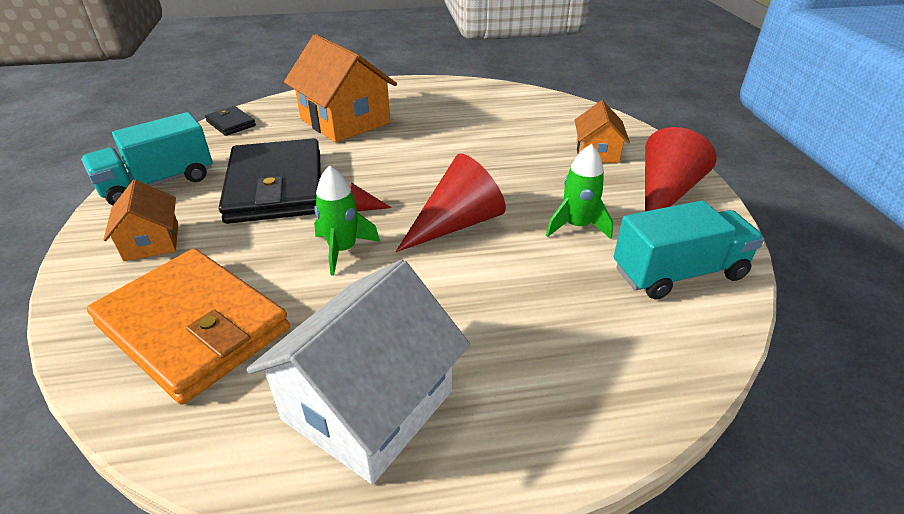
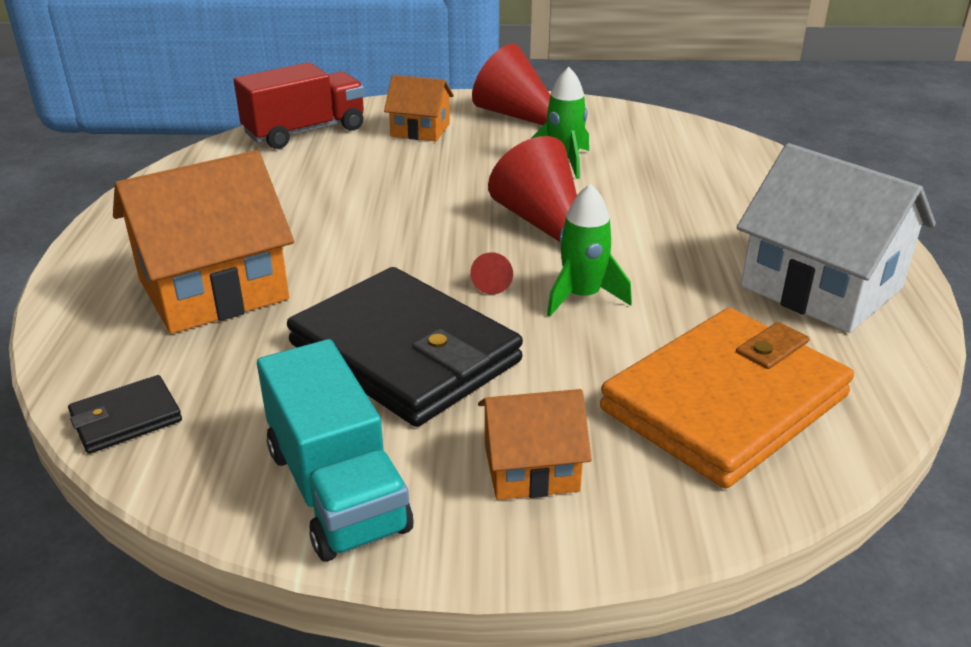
camera: 80 degrees left, 5 degrees down
(276, 186) = (405, 353): black wallet -> black wallet turned 45 degrees clockwise
(562, 111) = (305, 132): none -> red truck
(678, 273) = (643, 134): turquoise truck -> none

